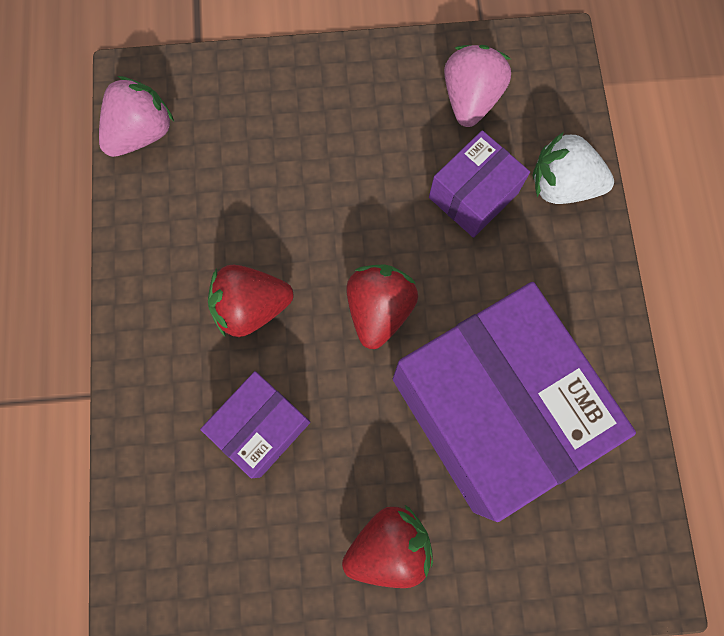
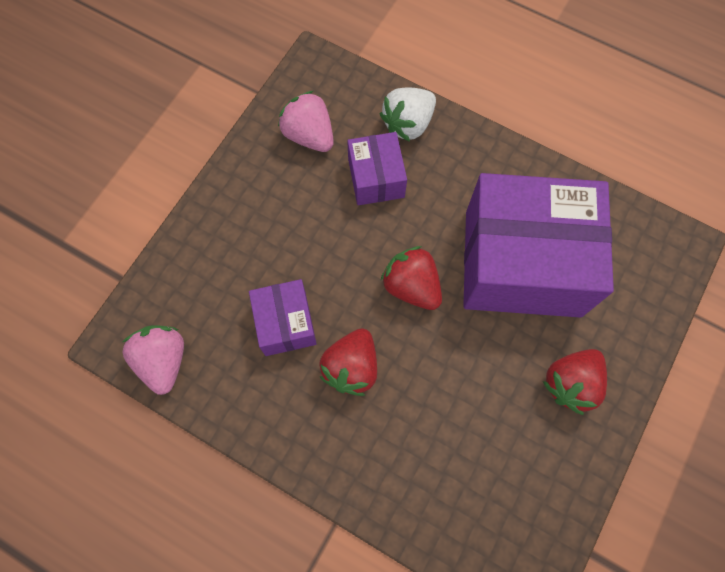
camera: 55 degrees left, 5 degrees down
(261, 427) = (440, 414): purple box -> purple box (285, 323)
(389, 545) = (570, 383): red strawberry -> red strawberry turned 150 degrees counterclockwise

